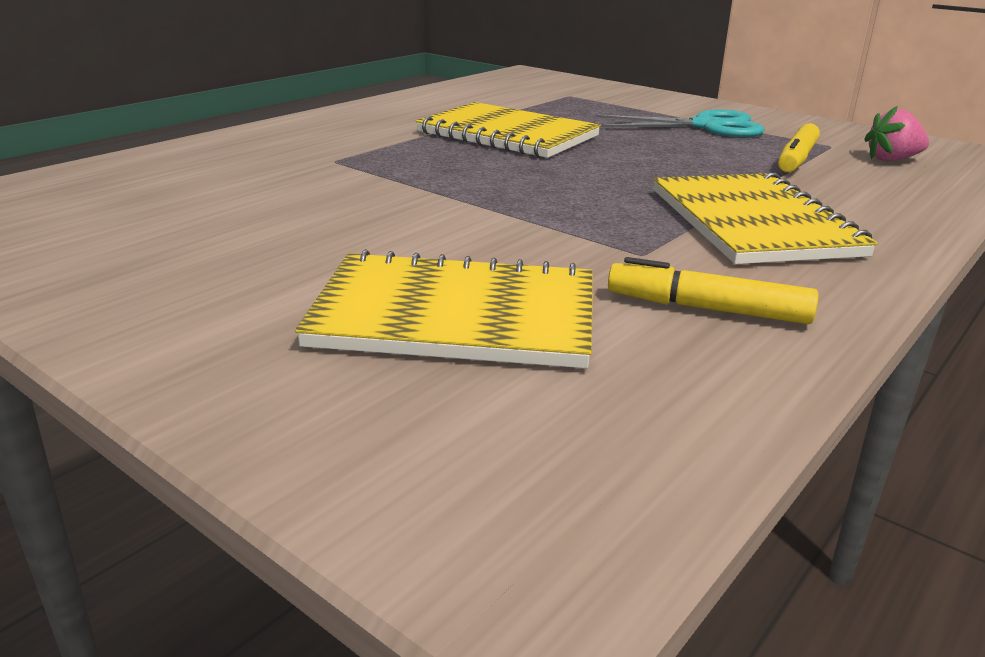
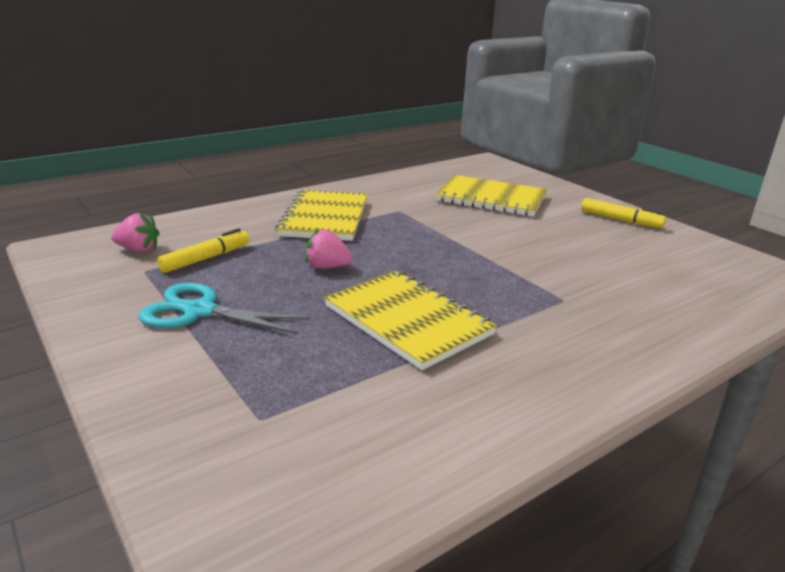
camera: 165 degrees left, 0 degrees up
(644, 164) = (327, 267): none -> pink strawberry
(708, 309) = (397, 190): yellow marker -> yellow marker (620, 220)

